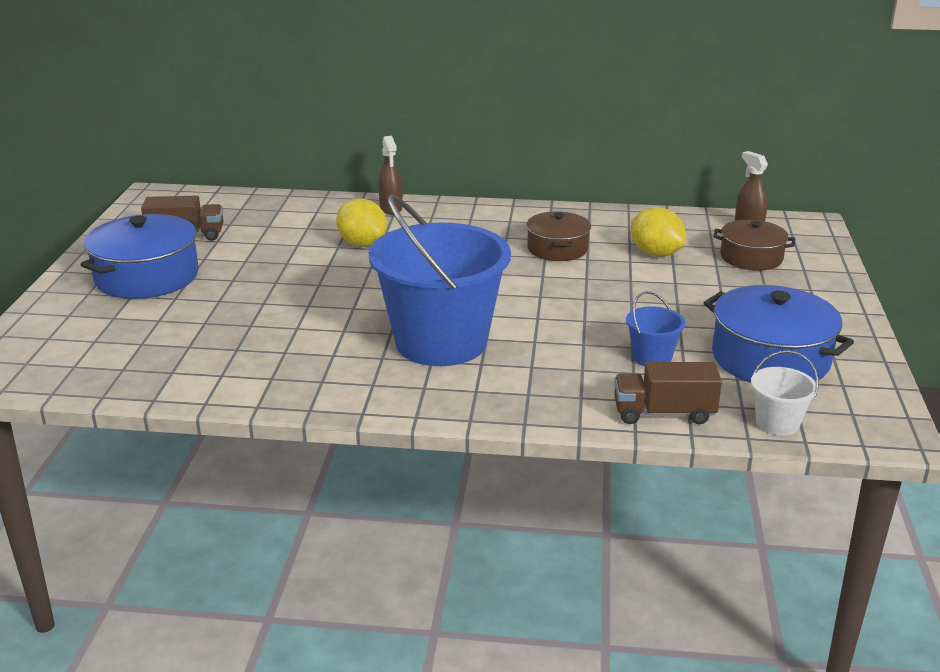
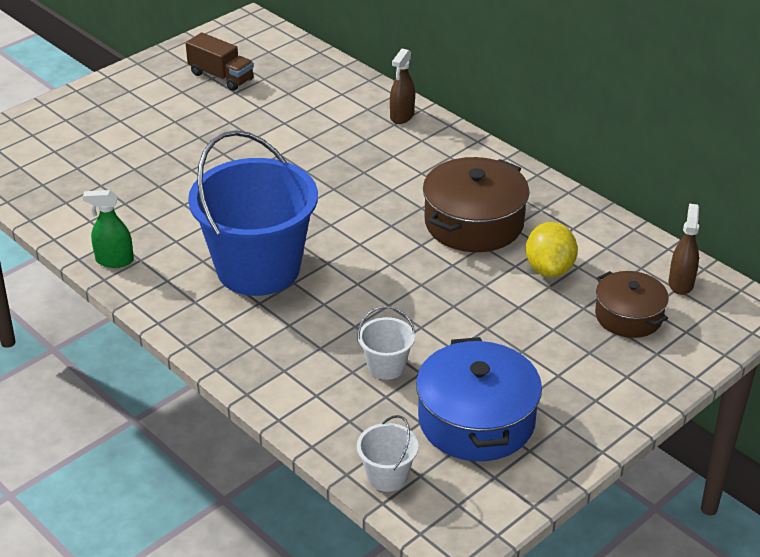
camera: 40 degrees right, 10 degrees up
(147, 277) = (149, 107): blue pot -> none
(297, 392) = (114, 260): none -> green spray bottle
(362, 244) = (330, 144): yellow lemon -> none
(557, 249) = (474, 223): brown pot -> brown pot, size x1.59
(652, 357) = (386, 366): blue bucket -> white bucket
(663, 413) = (319, 418): brown truck -> none

